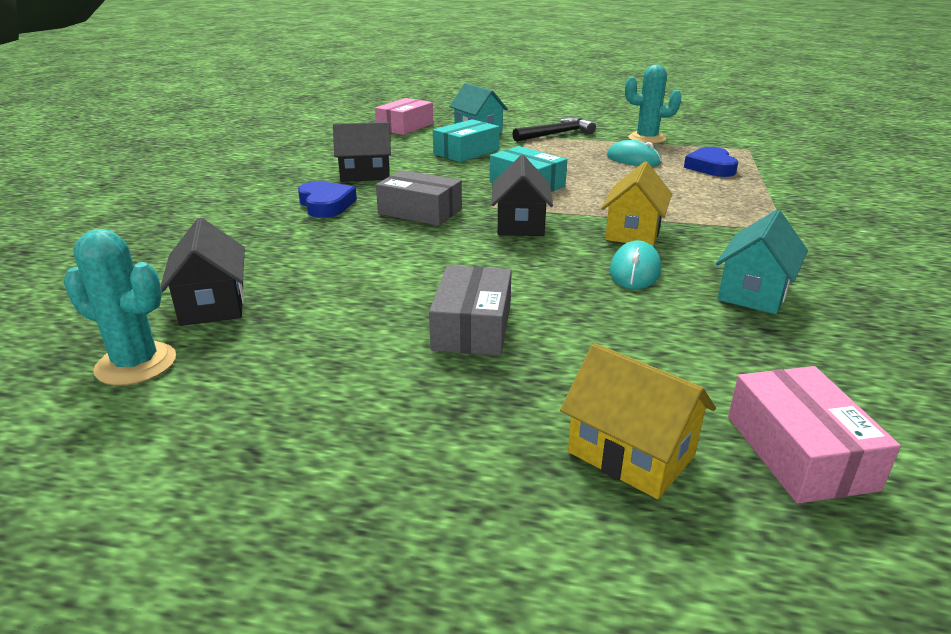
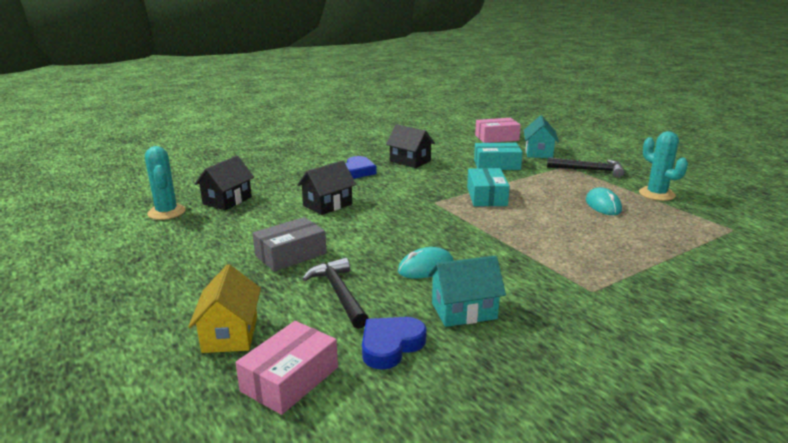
camera: 45 degrees right, 5 degrees down
(420, 211) = (392, 191): grey box -> none
(520, 224) = (426, 217): black house -> black house (327, 205)
(624, 338) = (339, 293): none -> black hammer
(633, 232) = (480, 248): yellow house -> none
(711, 167) = (655, 231): blue heart -> blue heart (390, 345)

